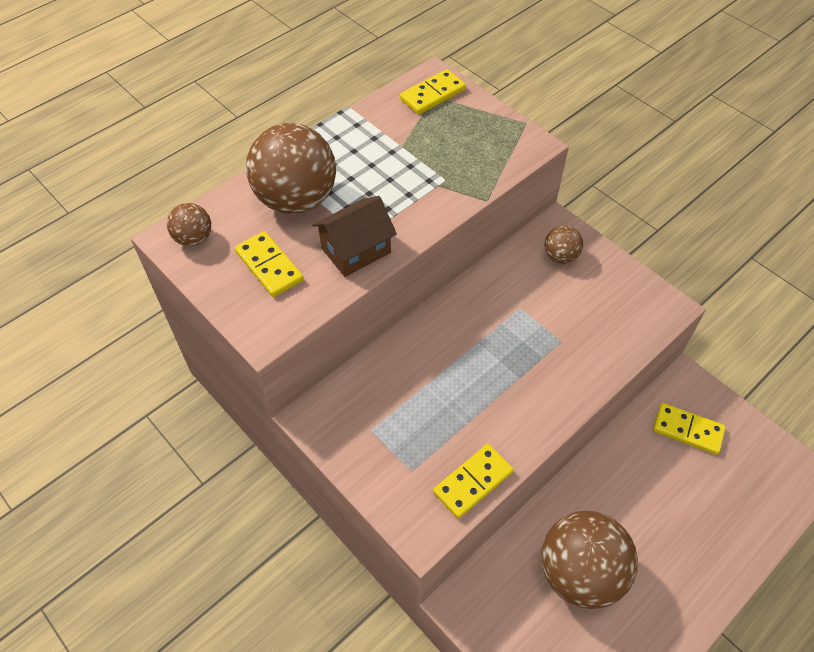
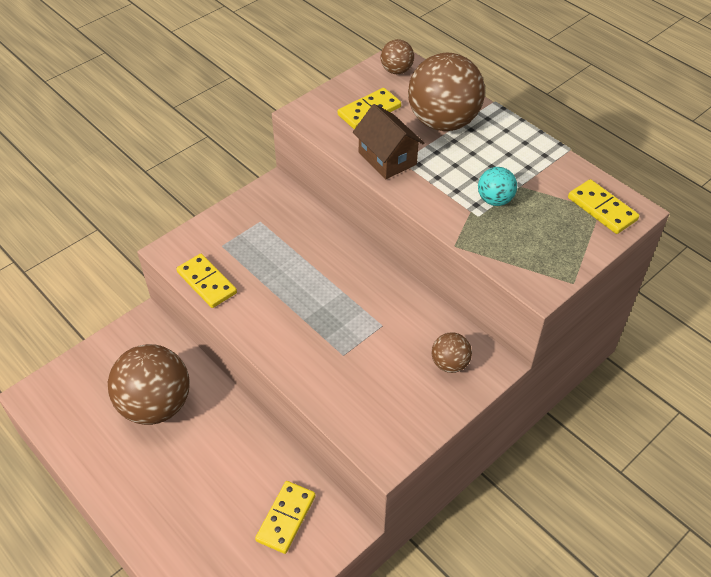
camera: 90 degrees right, 5 degrees down
(422, 166) = (495, 200): none -> turquoise ball

